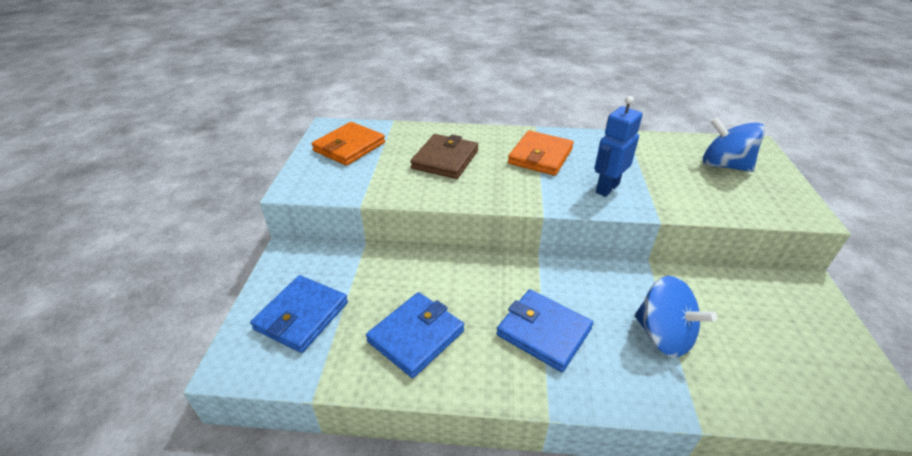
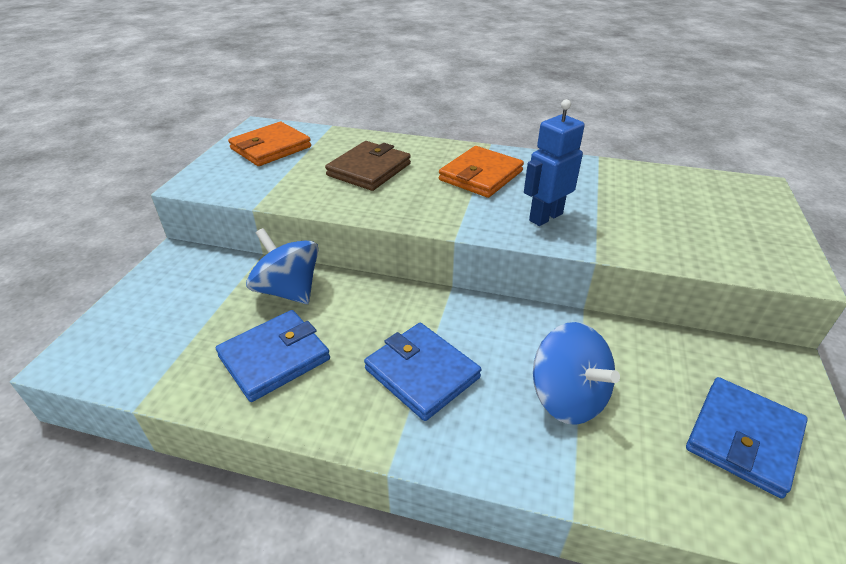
camera: 10 degrees right, 0 degrees up
(301, 316) = (162, 320): blue wallet -> blue wallet (743, 438)
(724, 165) = (706, 205): blue spinning top -> blue spinning top (288, 290)

